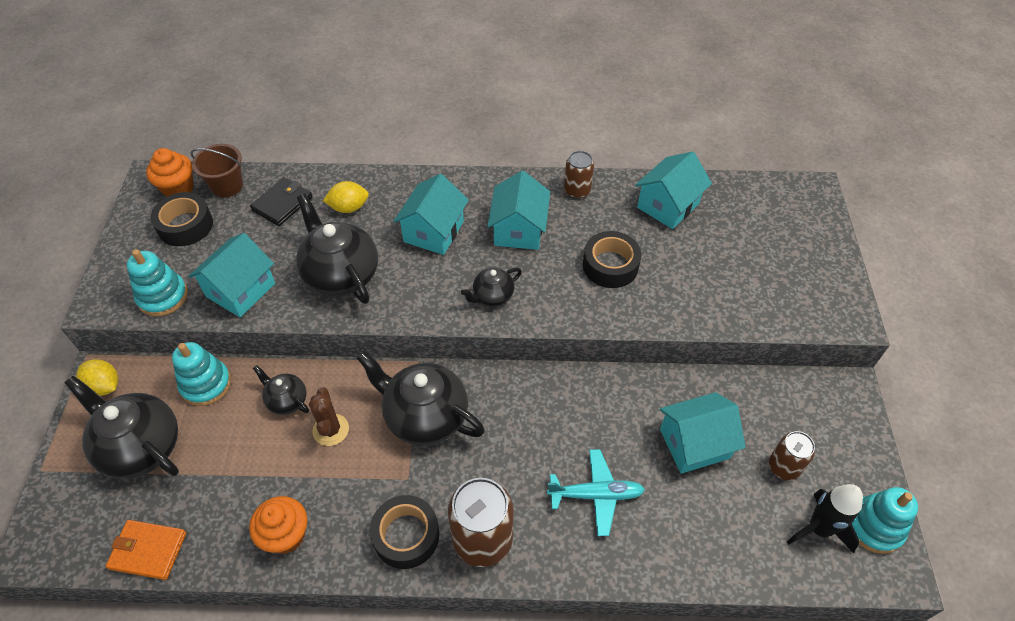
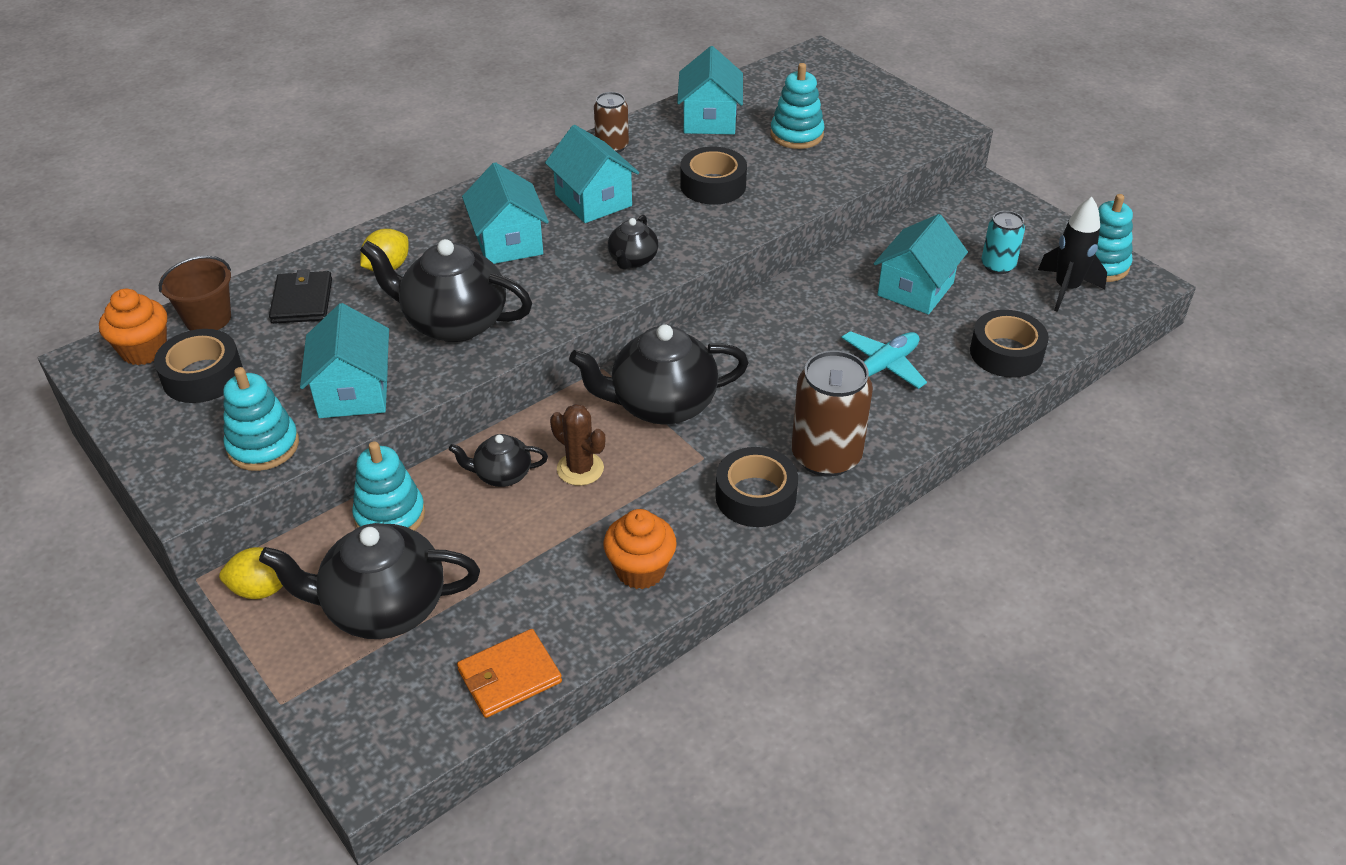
camera: 40 degrees left, 10 degrees down
(704, 552) = (1006, 353): none -> black tape
(718, 256) = (796, 135): none -> turquoise stacking toy
(783, 467) = (998, 265): brown can -> turquoise can

